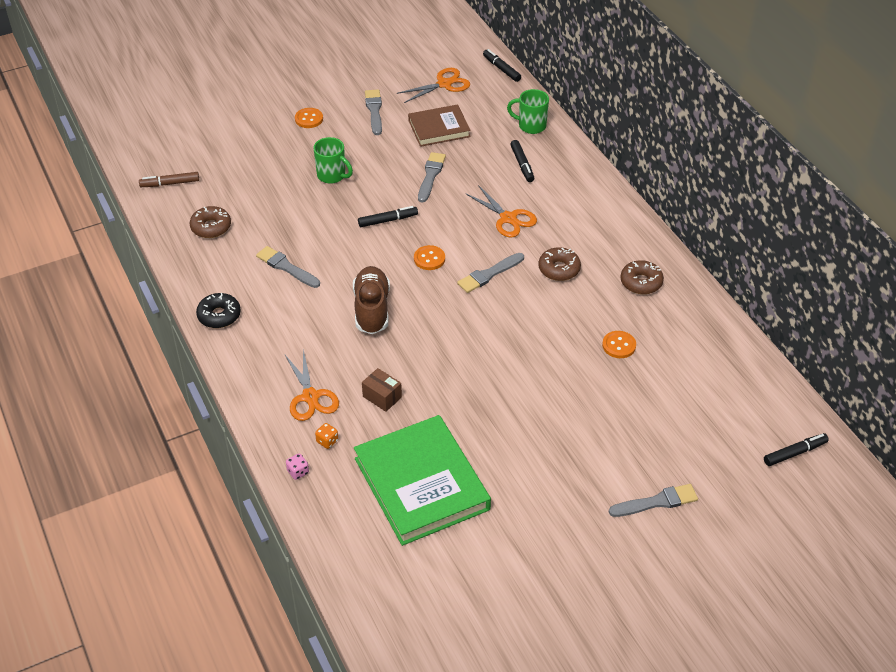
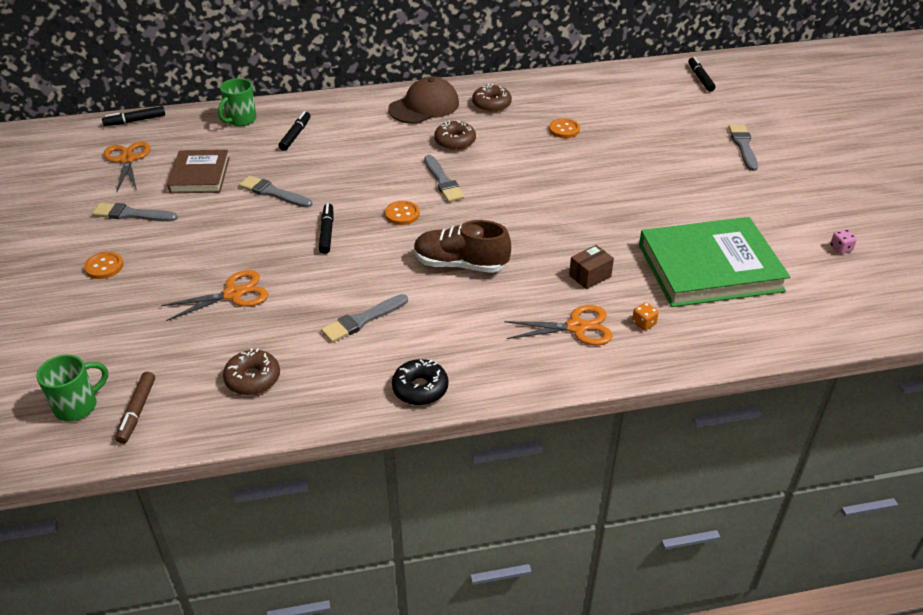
camera: 75 degrees left, 5 degrees down
(298, 472) = (683, 351): pink dice -> pink dice (840, 248)
(332, 176) = (224, 262): green mug -> green mug (77, 406)
(508, 218) = (369, 157): orange scissors -> orange scissors (233, 294)
(522, 164) = (295, 135): black marker -> black marker turned 75 degrees counterclockwise
(612, 235) = (424, 106): none -> brown cap

